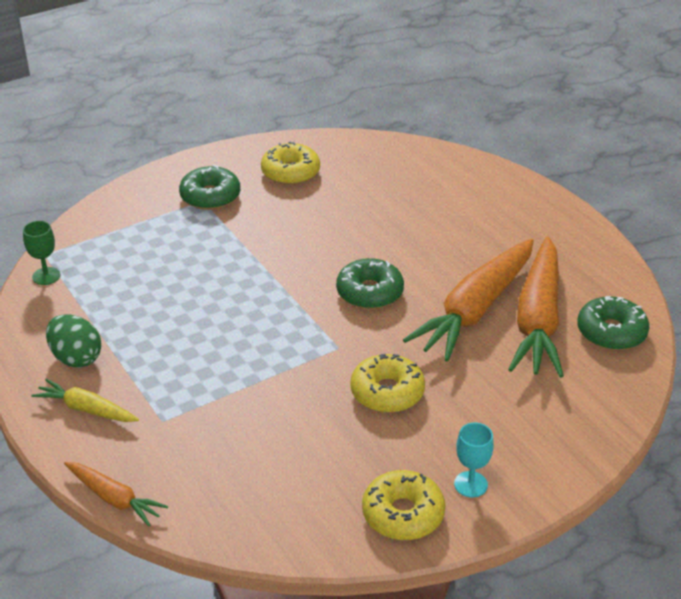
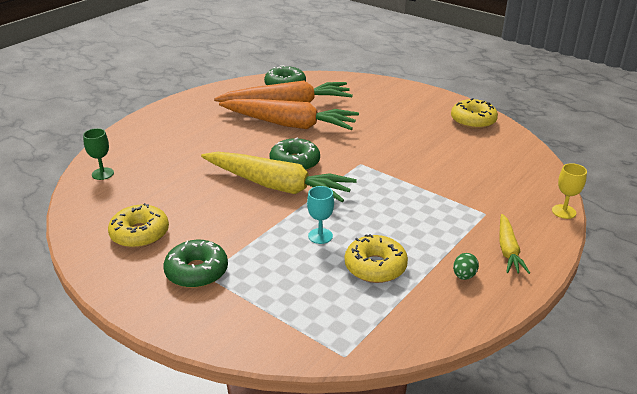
camera: 110 degrees left, 5 degrees down
(46, 276) = (377, 339): green goblet -> green goblet (102, 174)
(76, 358) = (464, 276): green egg -> green egg, size x0.58
(114, 498) = (564, 211): orange carrot -> yellow goblet
(324, 268) = (277, 186): none -> yellow carrot
(387, 392) = (388, 140): yellow donut -> yellow donut (375, 267)
(470, 484) = (435, 107): turquoise goblet -> turquoise goblet (320, 236)

